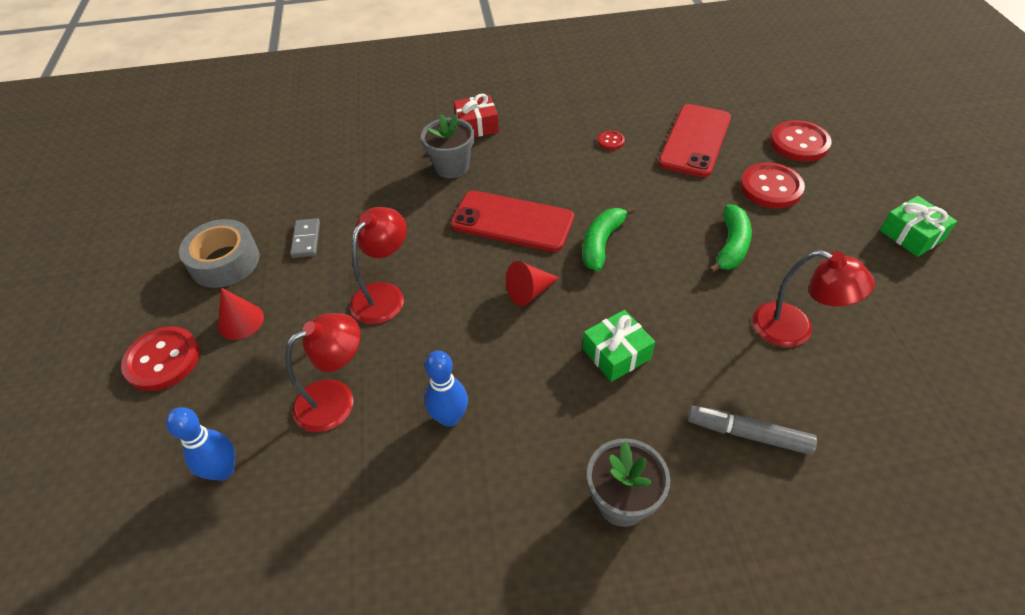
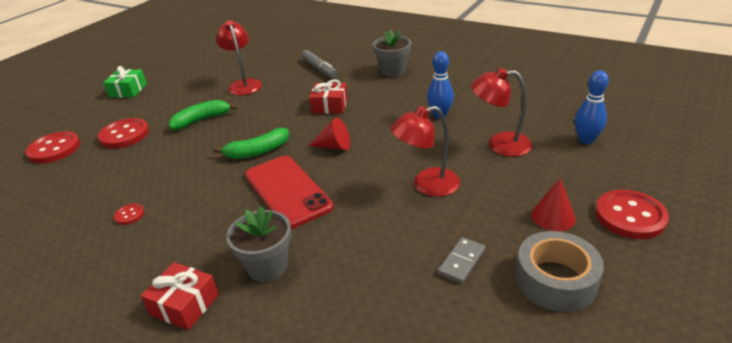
camera: 140 degrees left, 15 degrees down
(616, 353) = (329, 106): green gift -> red gift
(695, 140) = (89, 183): red phone -> none

